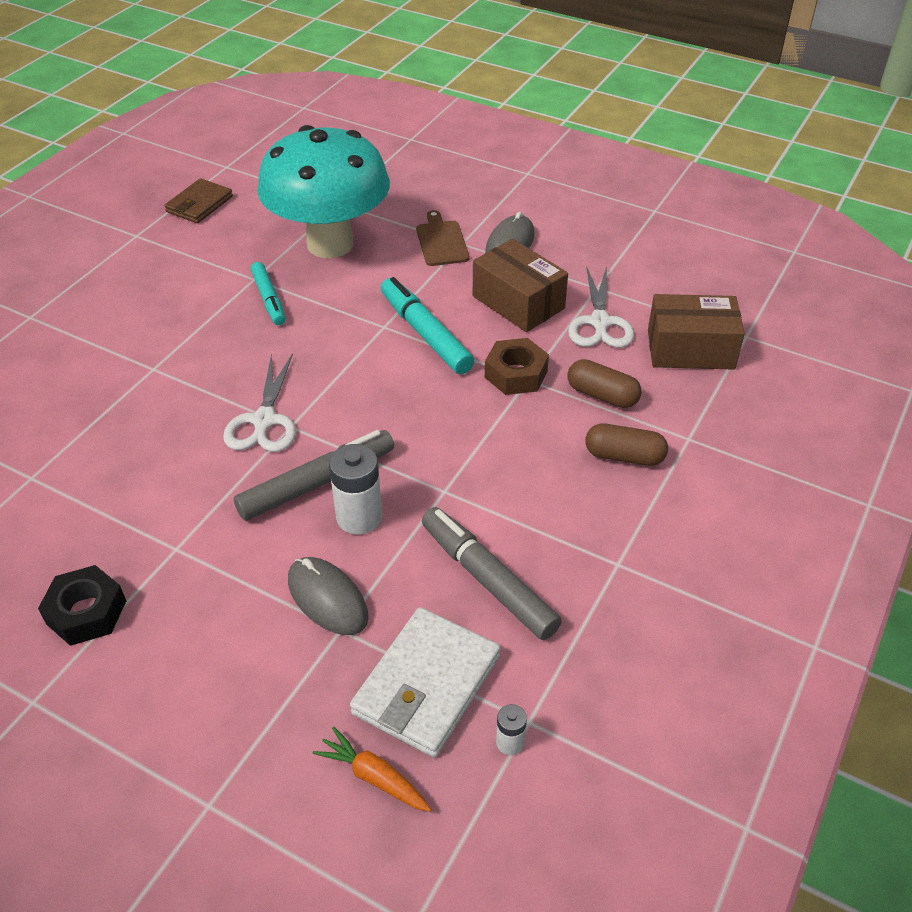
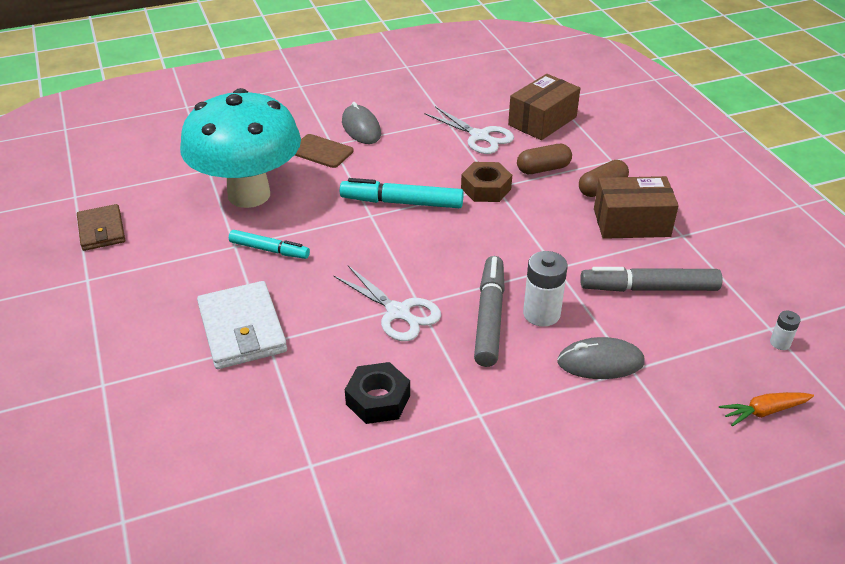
camera: 50 degrees left, 5 degrees down
(86, 612) = (496, 492): black nut -> black nut (378, 399)
(426, 685) = (710, 354): white wallet -> white wallet (242, 329)
(518, 302) = (421, 154): brown box -> brown box (631, 222)

